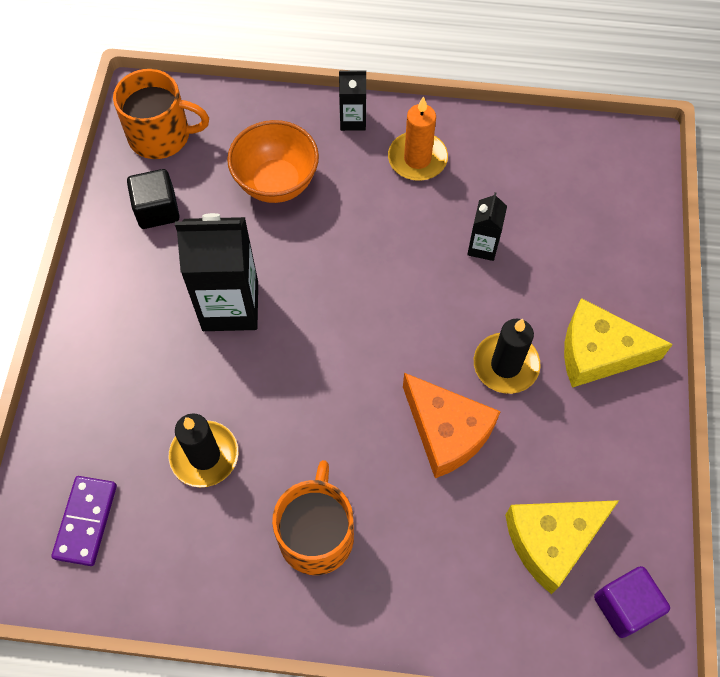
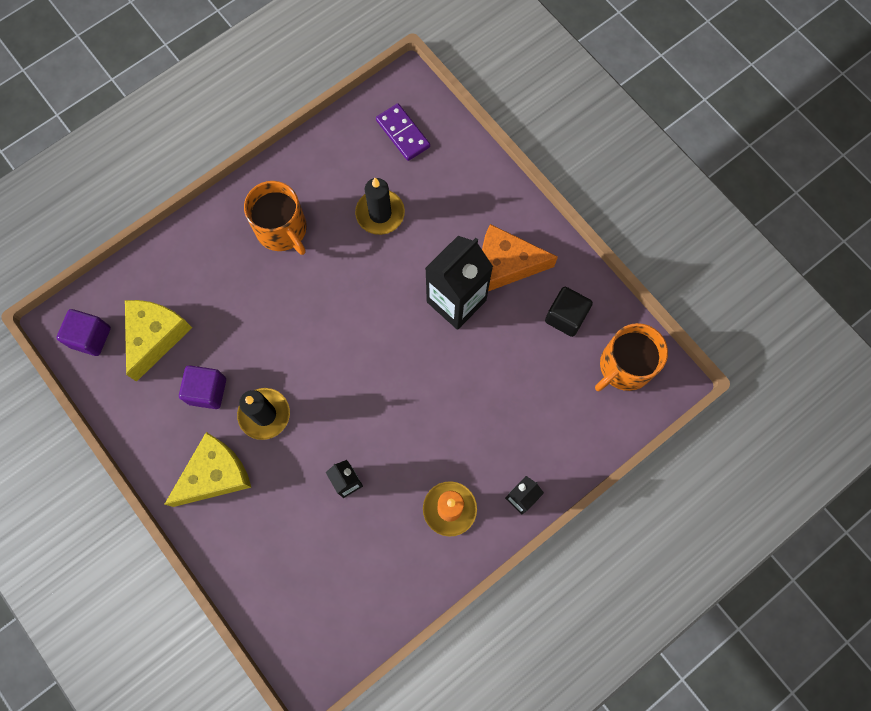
camera: 135 degrees right, 10 degrees up
(276, 183) = (517, 403): orange bowl -> none
(446, 432) = (263, 343): orange cheese -> orange cheese (506, 264)
(543, 435) = (207, 391): none -> purple cube

